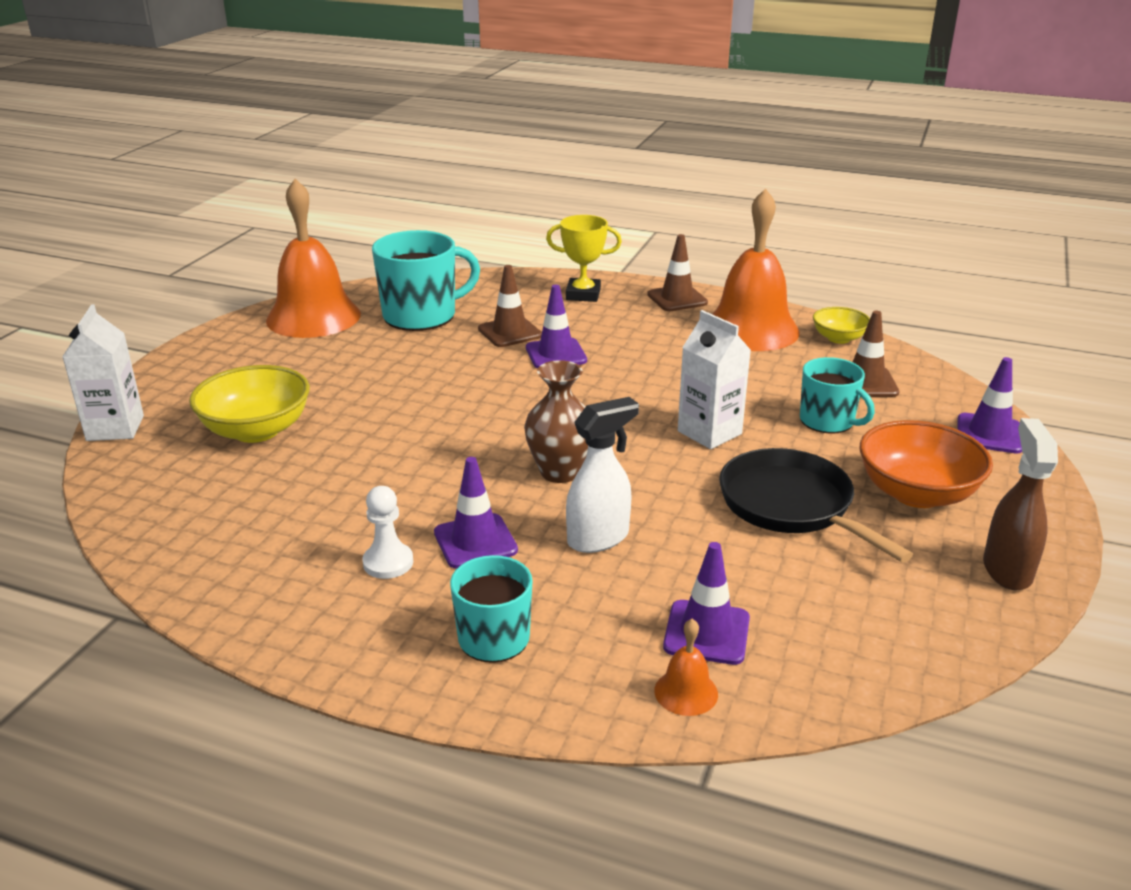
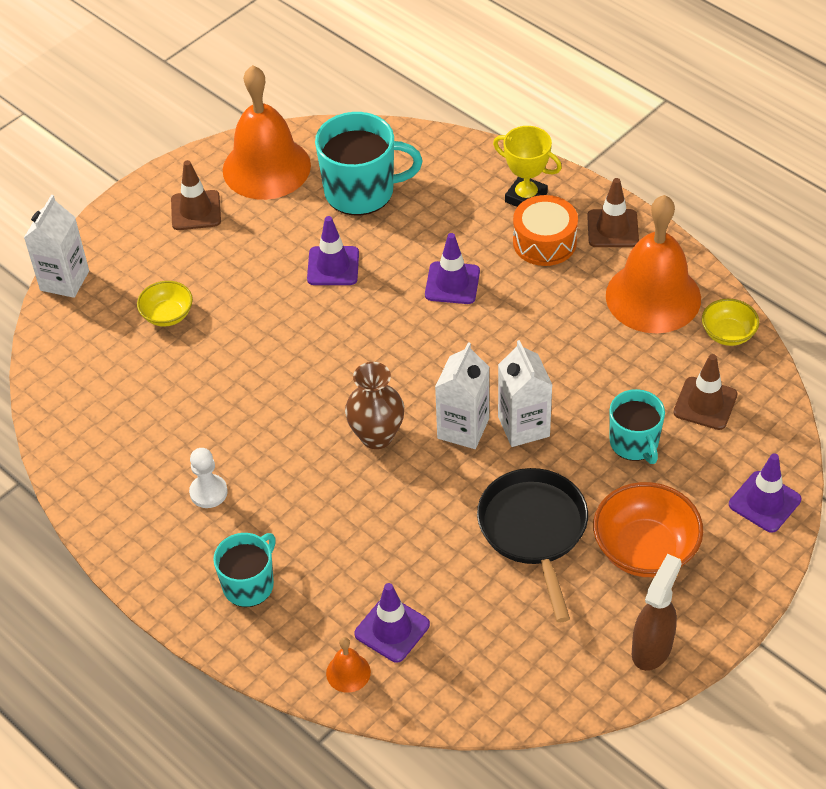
camera: 25 degrees right, 20 degrees up
(256, 430) = (167, 315): yellow bowl -> yellow bowl, size x0.58
(475, 541) = (278, 491): purple traffic cone -> purple traffic cone (333, 266)
(510, 332) = (428, 239): brown traffic cone -> brown traffic cone (196, 210)
(599, 538) = (368, 516): white spray bottle -> none
(622, 316) = (544, 242): none -> orange drum
(648, 447) = (463, 428): none -> white carton

